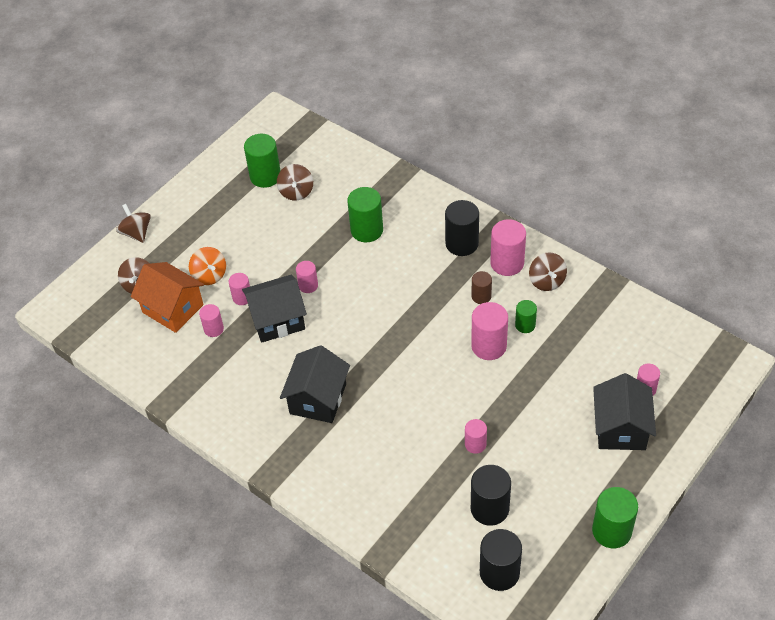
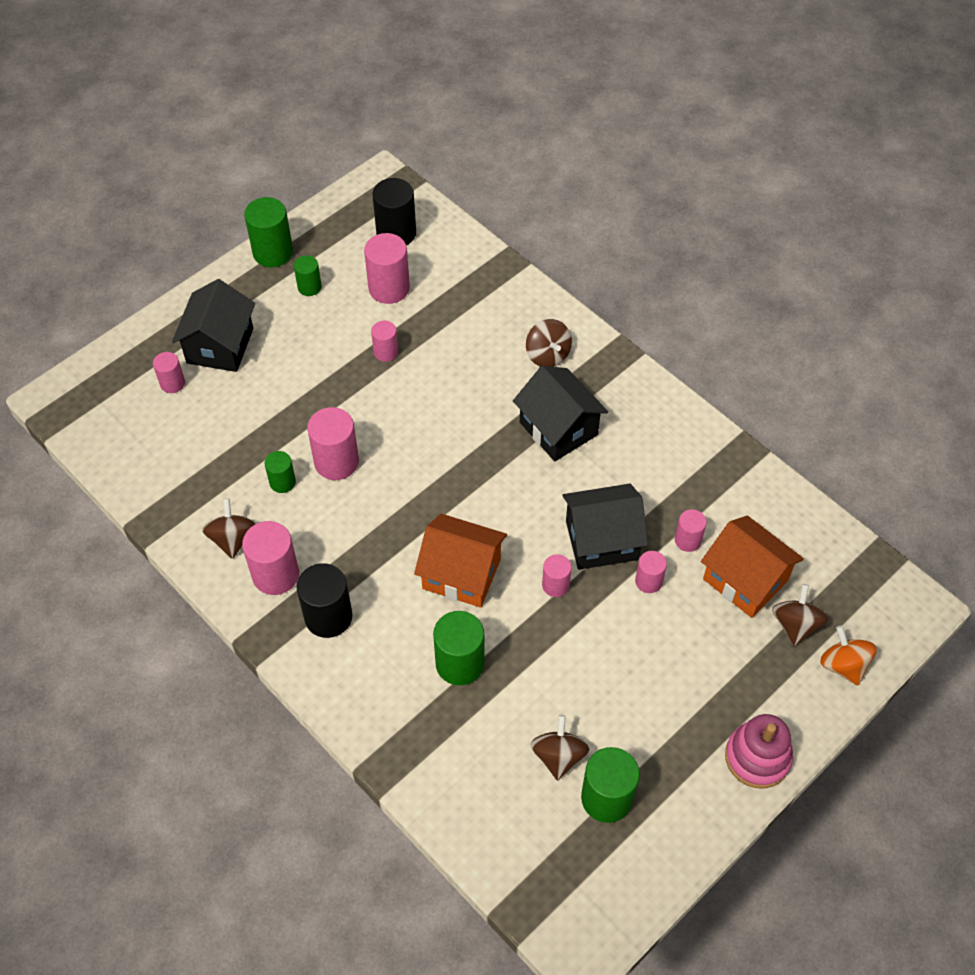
camera: 175 degrees left, 5 degrees up
(136, 233) = (810, 719): brown spinning top -> brown spinning top (547, 355)
(172, 209) = (757, 757): none -> pink stacking toy
(209, 275) = (695, 625): orange spinning top -> orange spinning top (843, 665)
(318, 399) = (558, 428): black house -> black house turned 60 degrees counterclockwise
(376, 283) = (461, 574): none -> orange house
(481, 296) = (325, 531): brown cylinder -> none
(489, 508) = (389, 288): black cylinder -> pink cylinder
(563, 498) = (309, 287): none -> green cylinder

